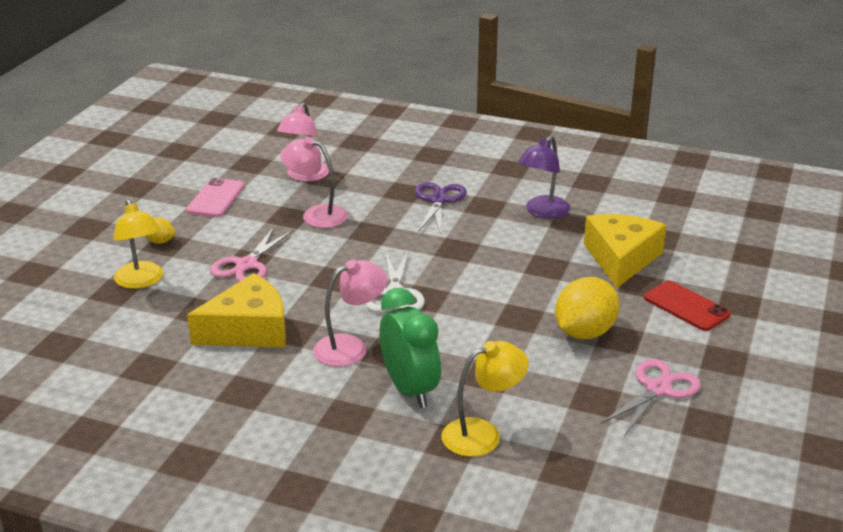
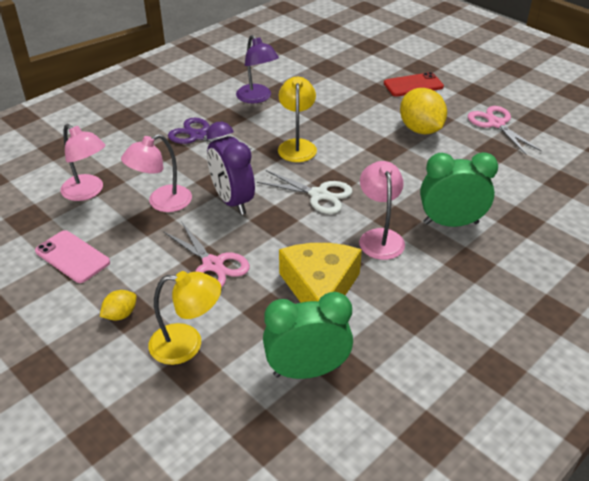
camera: 65 degrees left, 10 degrees up
(138, 348) = (307, 371): none -> green clock
(346, 248) = (232, 201): none -> purple clock
(482, 434) = (516, 205): yellow lamp -> yellow lamp (297, 146)
(621, 259) = (342, 89): yellow cheese -> none

